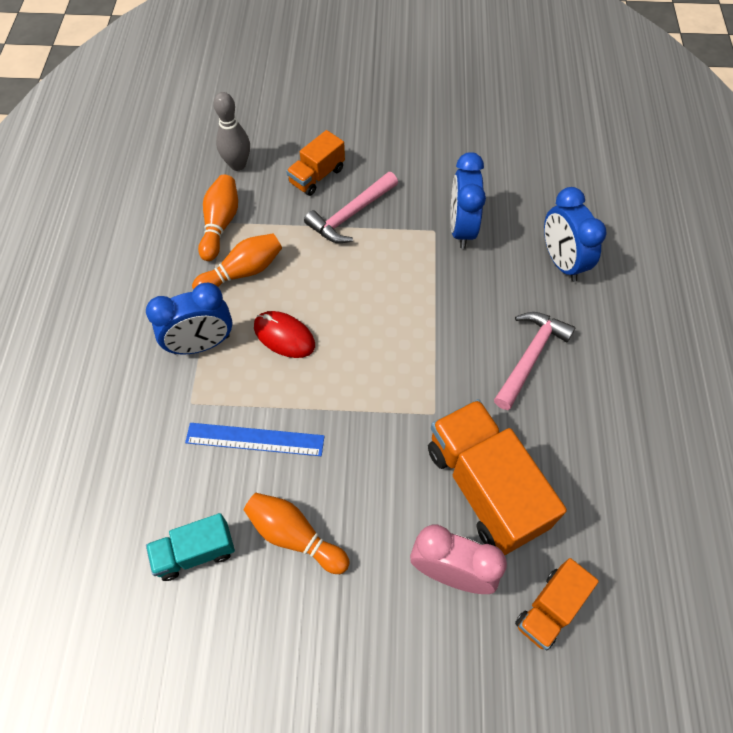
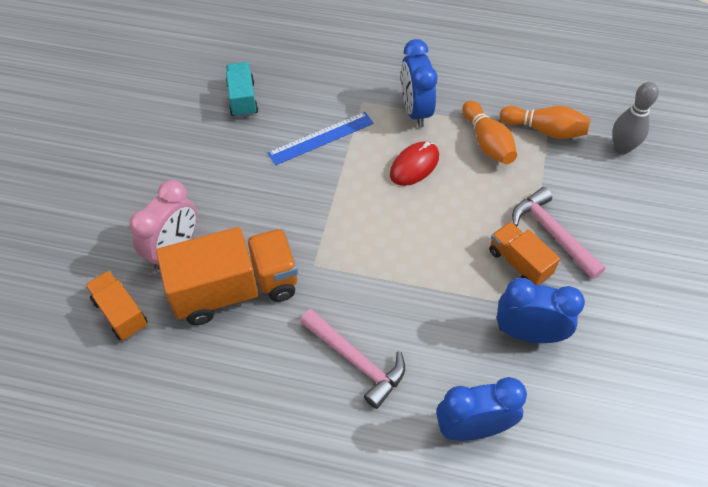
camera: 100 degrees right, 5 degrees down
(255, 439) = (321, 138): blue ruler -> blue ruler turned 45 degrees clockwise
(295, 536) = (236, 155): orange bowling pin -> none
(317, 176) = (607, 211): orange truck -> orange truck (519, 263)

